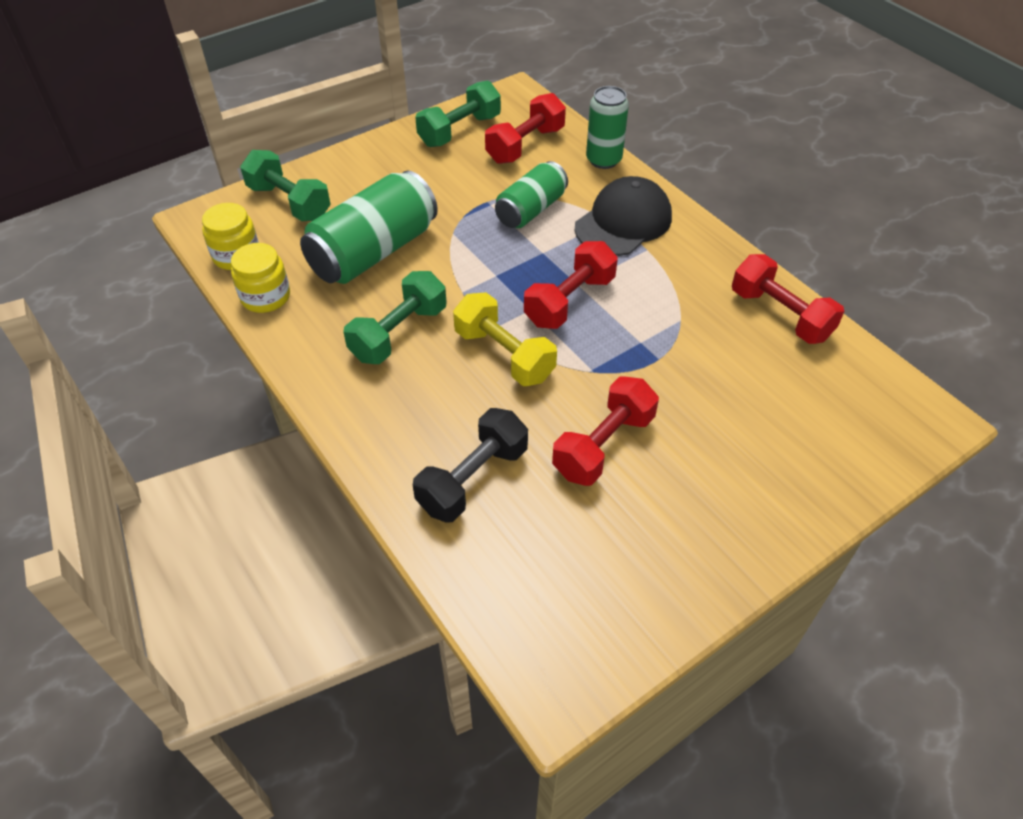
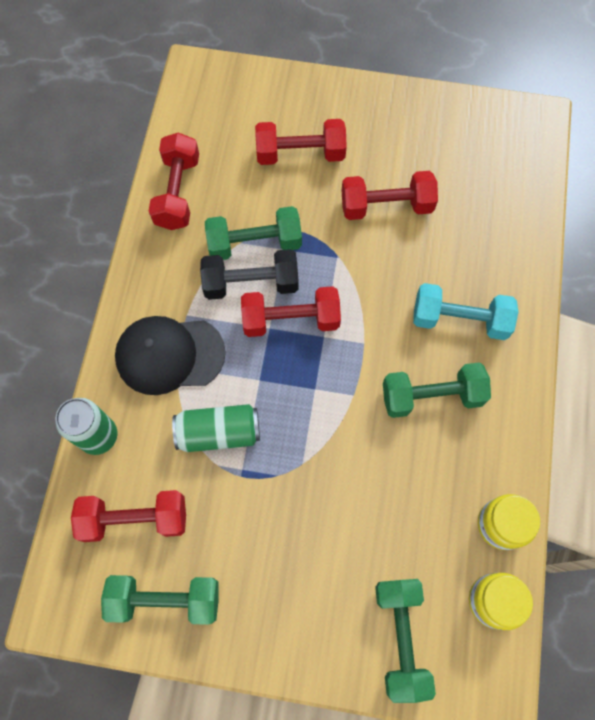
camera: 135 degrees left, 20 degrees up
(374, 252) = (380, 499): green can -> none
(431, 403) = (459, 320): none -> turquoise dumbbell
(473, 479) = (480, 248): black dumbbell -> black dumbbell (251, 283)
(504, 355) = (379, 315): yellow dumbbell -> none
(669, 328) = (254, 243): none -> green dumbbell
(738, 427) = (300, 153): none -> red dumbbell

